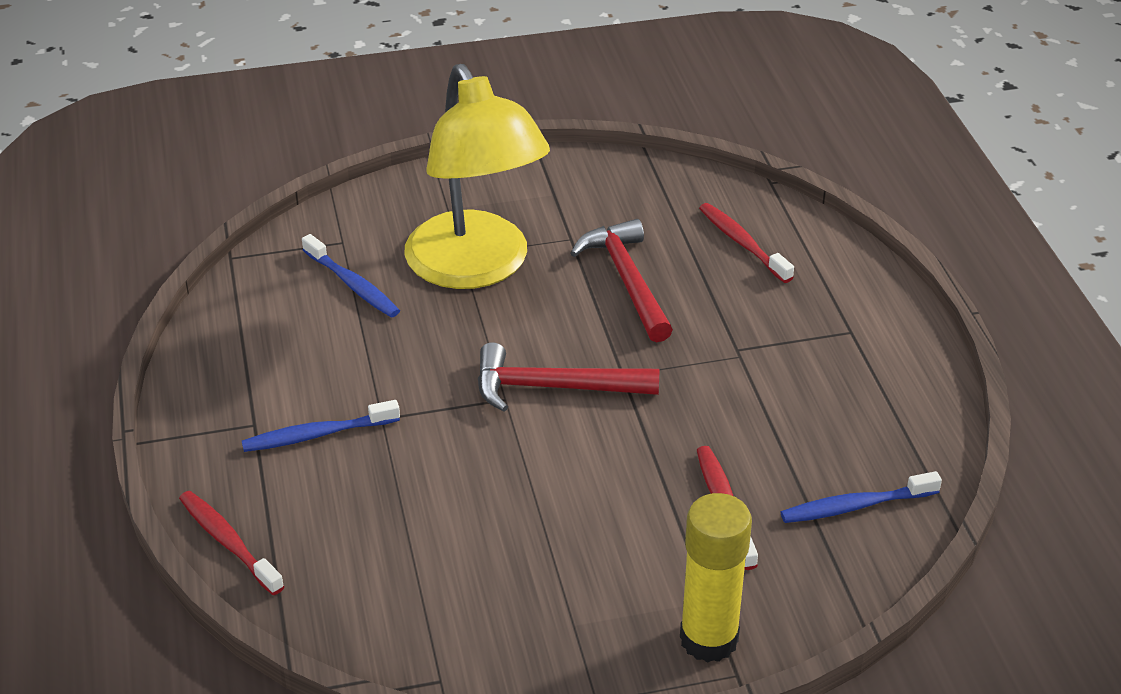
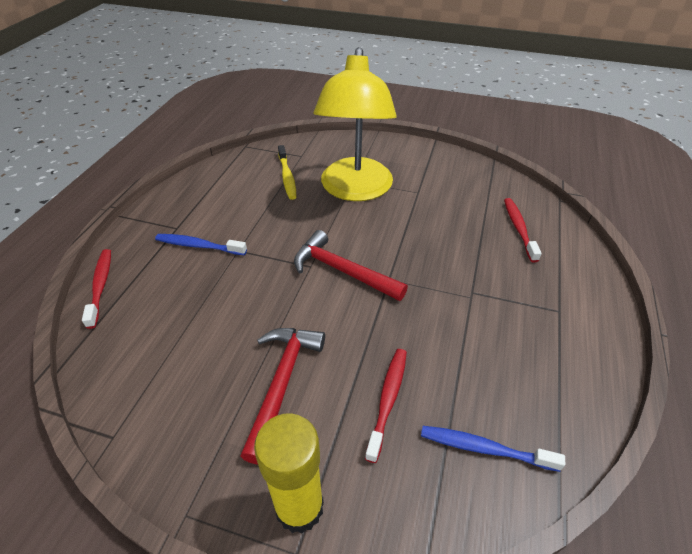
camera: 30 degrees right, 5 degrees up
(352, 285) = (287, 177): blue toothbrush -> yellow toothbrush
(627, 280) = (432, 225): red hammer -> red hammer (282, 383)

